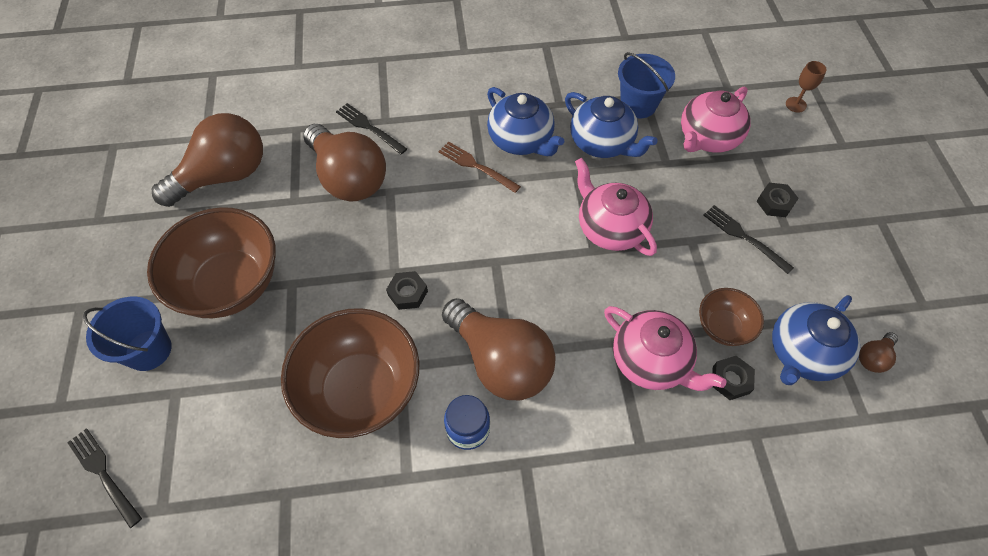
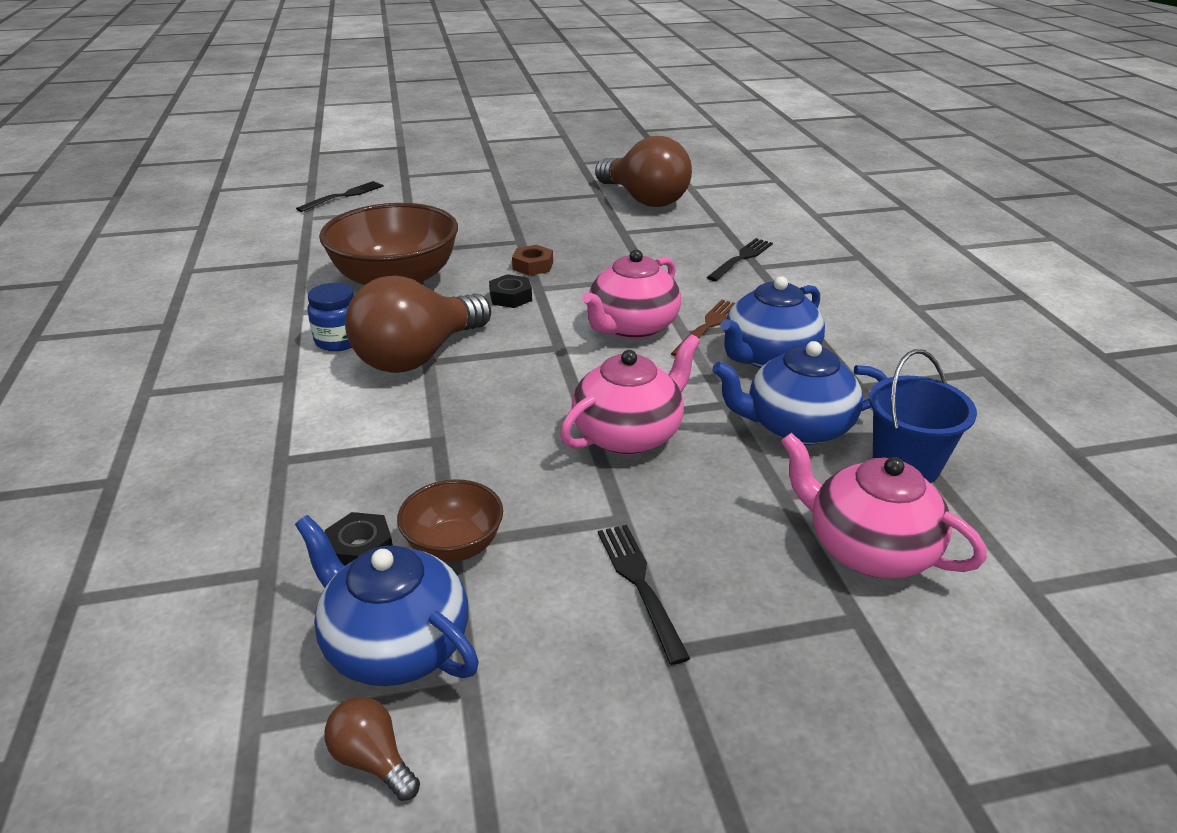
camera: 85 degrees right, 25 degrees down
(148, 350) = (451, 195): blue bucket -> none
(230, 285) = (517, 216): brown bowl -> none
(348, 178) = (661, 254): brown light bulb -> none
(349, 274) = (533, 266): none -> brown nut
(602, 143) = (797, 427): blue teapot -> blue teapot turned 45 degrees clockwise
(651, 361) = (403, 470): pink teapot -> pink teapot (632, 327)
(744, 237) = (640, 585): black fork -> black fork turned 60 degrees counterclockwise
(775, 203) = (735, 638): black nut -> none
(796, 104) = (1055, 707): brown goblet -> none

